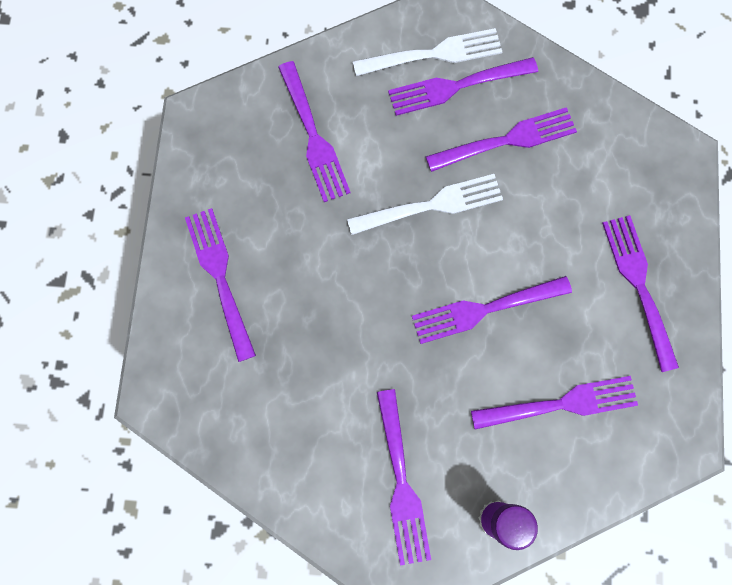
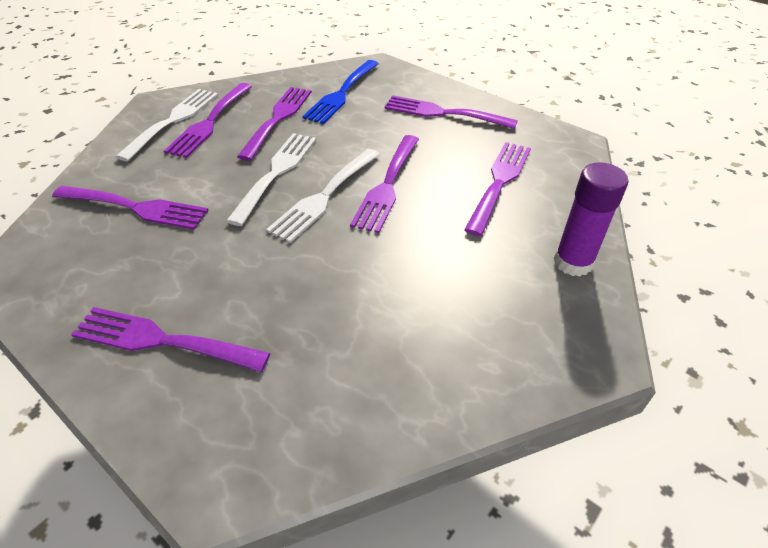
camera: 55 degrees left, 30 degrees down
(401, 483) = (495, 309): purple fork -> none
(432, 268) = (324, 196): none -> white fork
(596, 163) = (341, 93): none -> blue fork

